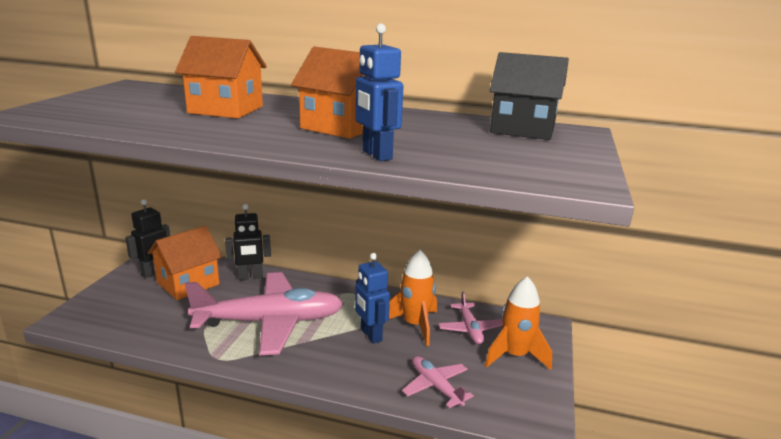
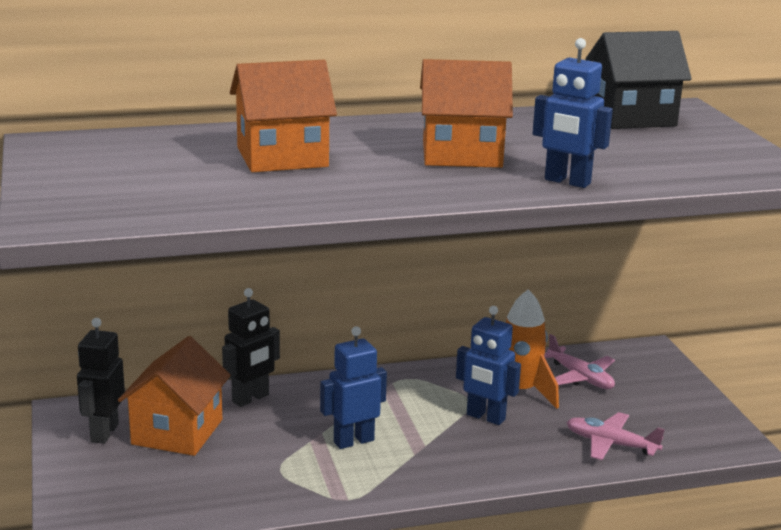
camera: 30 degrees left, 0 degrees up
(270, 322) = (353, 441): pink plane -> blue robot
(515, 355) = (652, 389): orange rocket -> none

